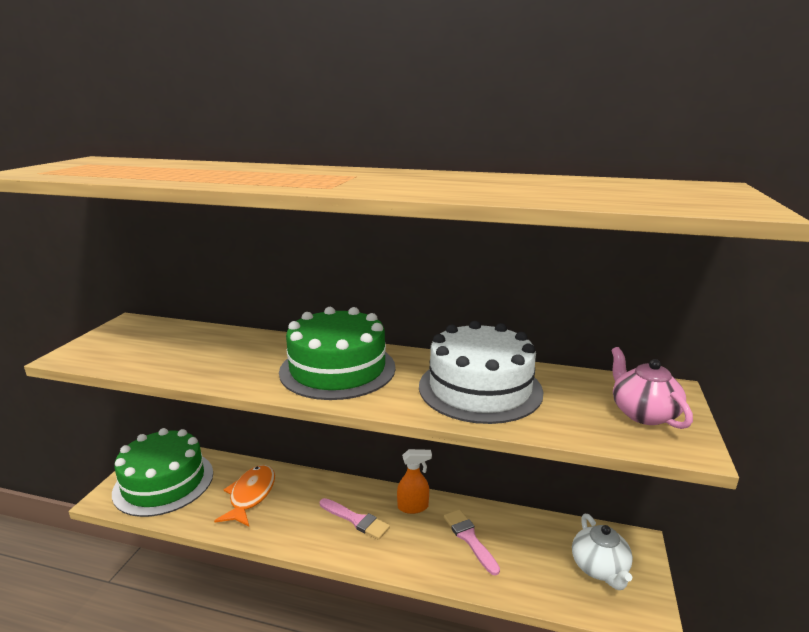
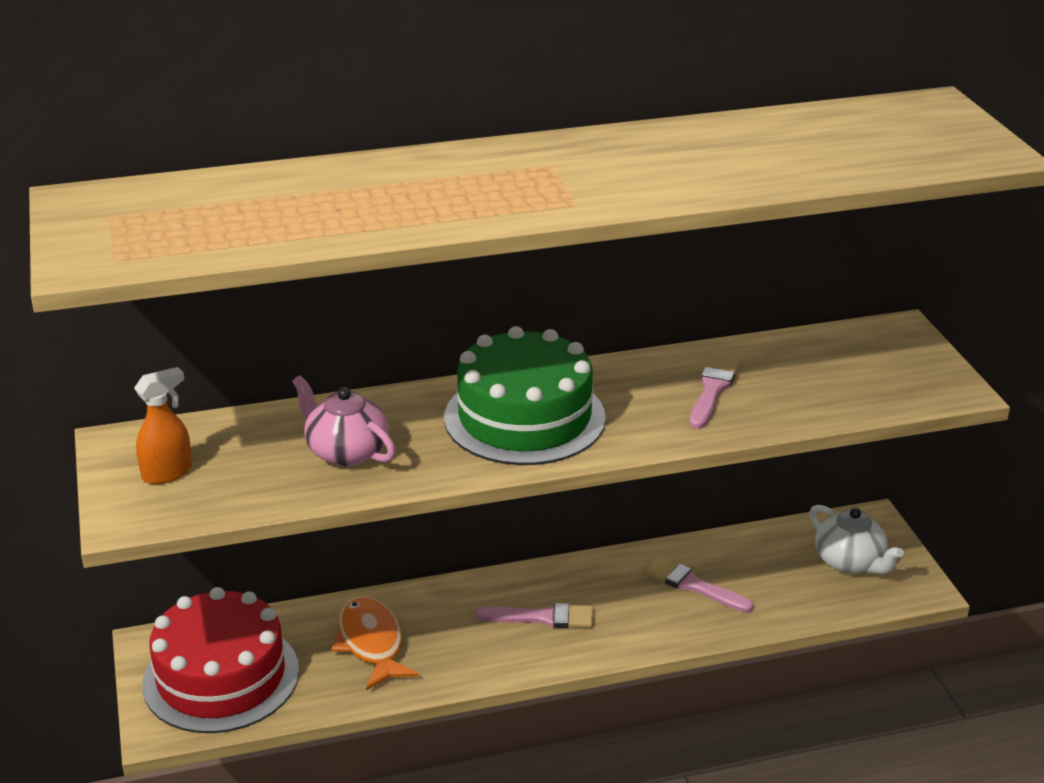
camera: 30 degrees left, 10 degrees up
(164, 482) = (221, 677): green cake -> red cake
(413, 507) = (598, 576): orange spray bottle -> orange spray bottle (168, 473)
(480, 388) = (712, 390): white cake -> pink brush
(643, 413) = (894, 366): pink teapot -> pink teapot (346, 451)

